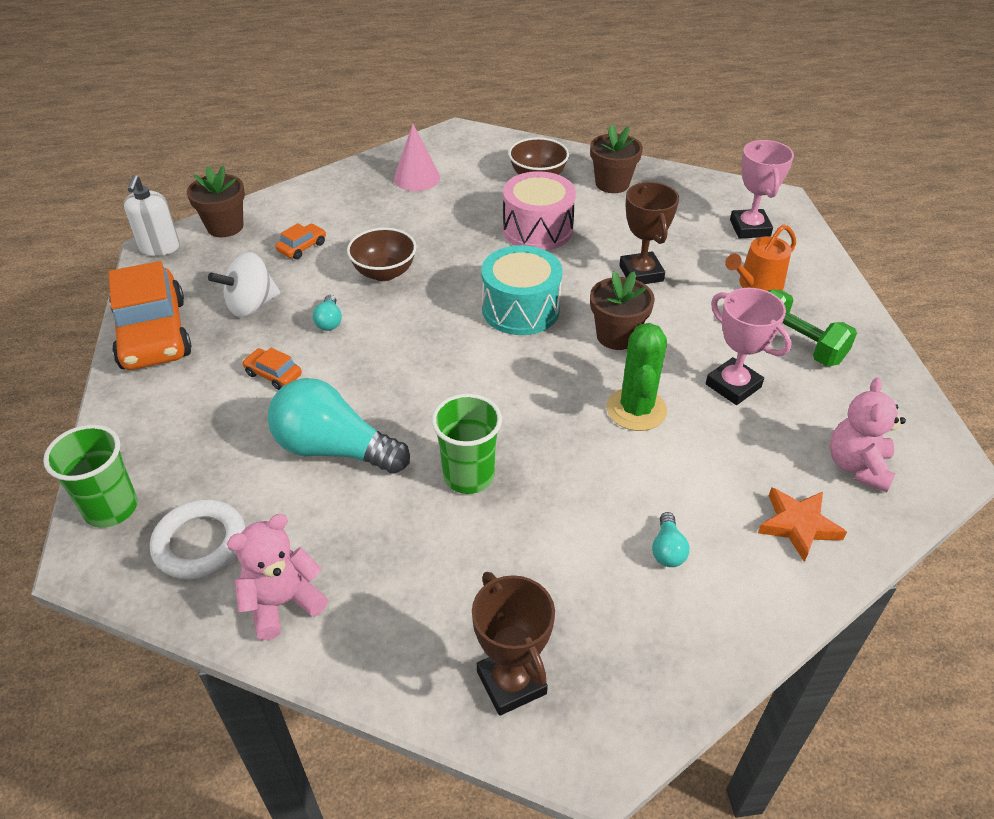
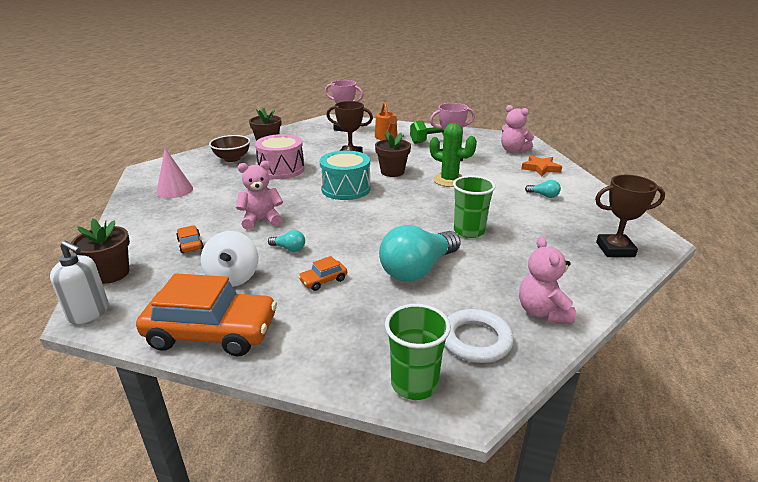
camera: 65 degrees left, 15 degrees down
(384, 273) = (261, 220): brown bowl -> pink teddy bear

